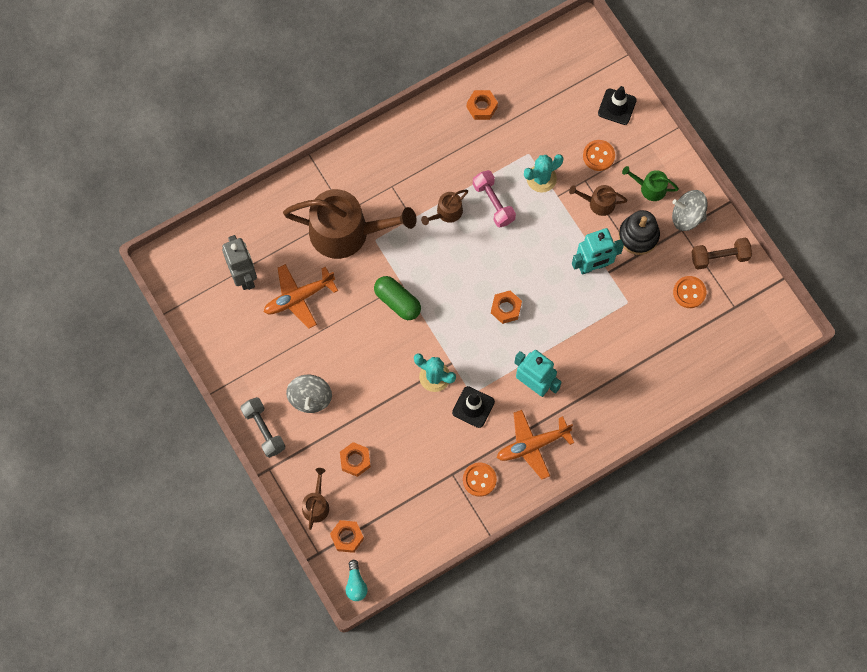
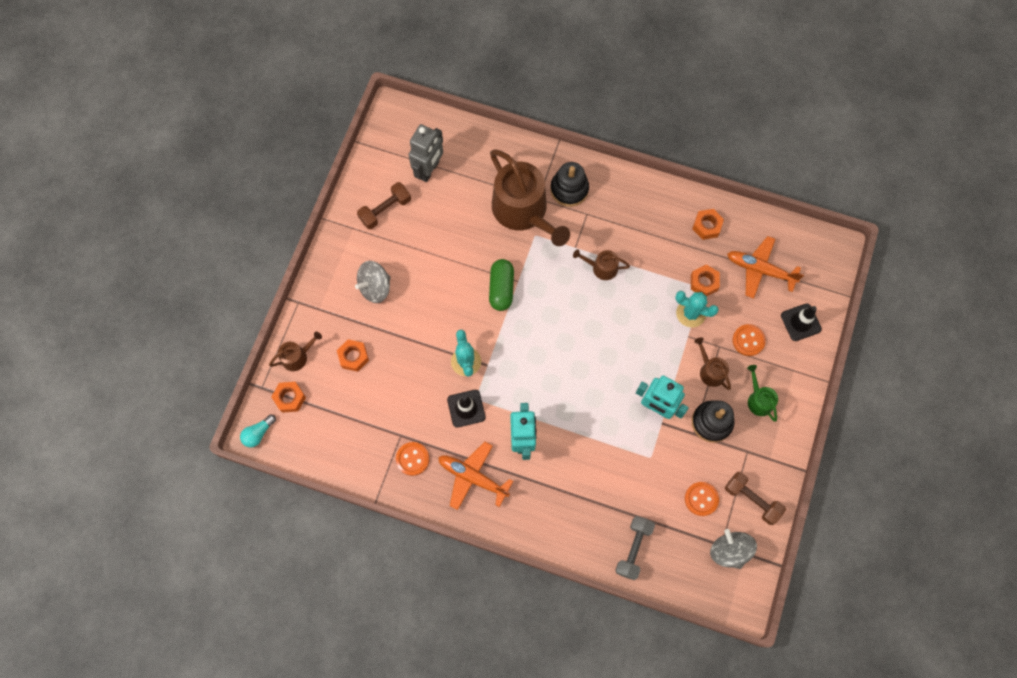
camera: 50 degrees right, 0 degrees up
(248, 338) = (385, 210): none -> brown dumbbell
(264, 430) = (324, 275): grey dumbbell -> grey dumbbell (633, 549)
(299, 297) = (445, 219): orange plane -> orange plane (760, 270)
(359, 182) = (569, 189): none -> black stacking toy
(493, 203) = (639, 294): pink dumbbell -> none
(506, 308) = (564, 370): orange nut -> orange nut (704, 283)
(687, 216) = (762, 447): grey spinning top -> grey spinning top (729, 551)

